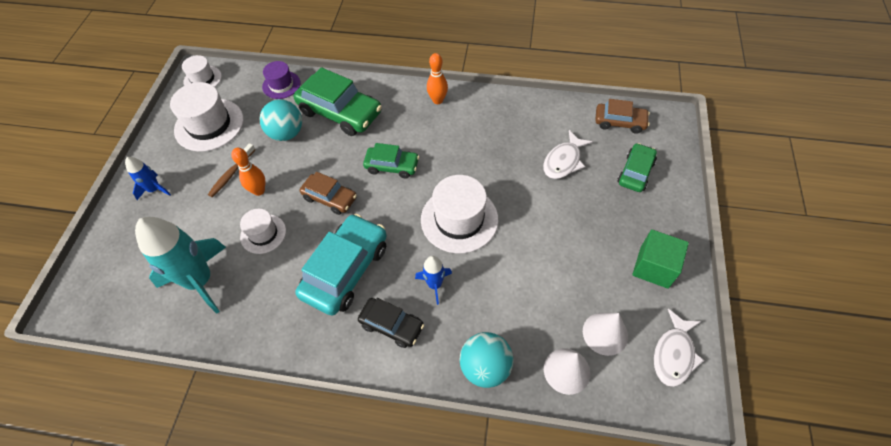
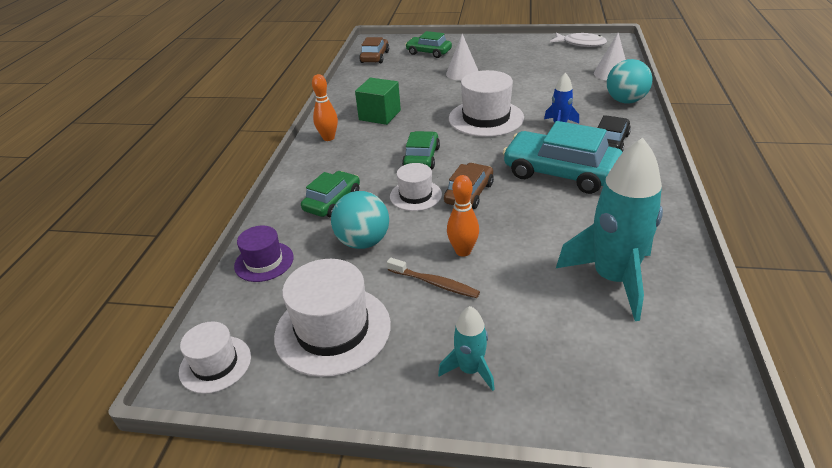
camera: 90 degrees left, 20 degrees down
(154, 189) = (470, 370): blue rocket -> turquoise rocket
(263, 234) = (529, 236): white hat -> white hat (415, 195)
(340, 112) = (332, 201): green car -> green car, size x0.58
(563, 161) = (416, 77): white fish -> none
(605, 333) = (575, 62): white cone -> white cone (462, 73)
(654, 267) = (515, 48): green cube -> green cube (380, 115)

